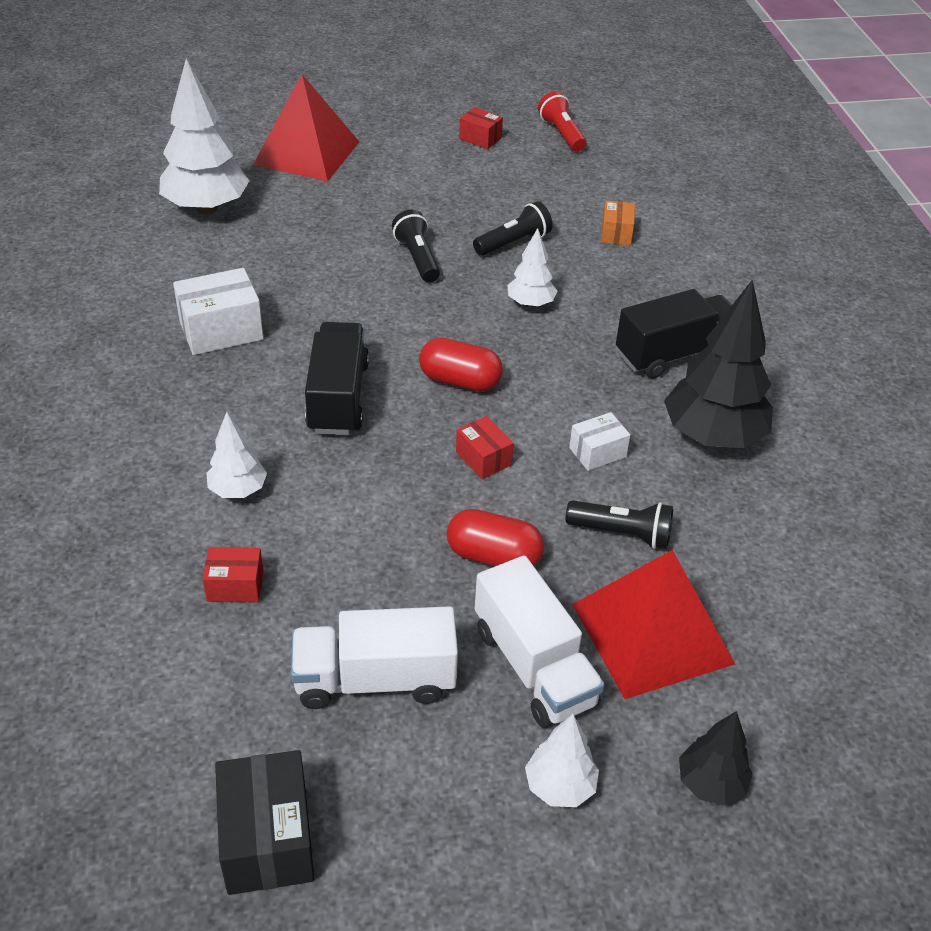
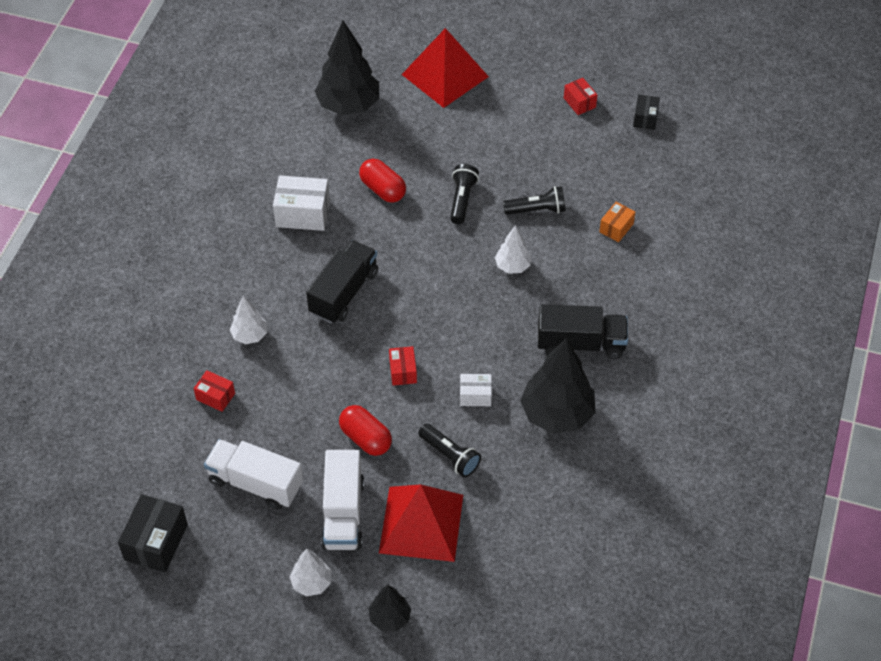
camera: 30 degrees right, 10 degrees up
(207, 208) = (348, 105): white tree -> black tree
(460, 381) = (426, 309): red capsule -> red capsule (383, 189)
(562, 134) = (645, 118): red flashlight -> black box

